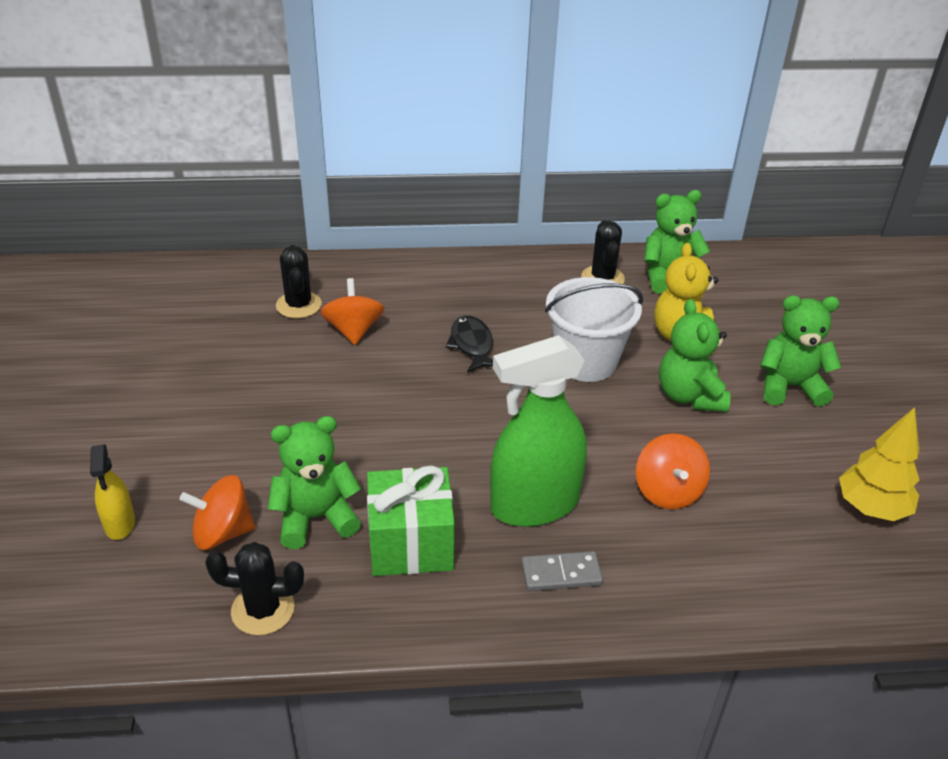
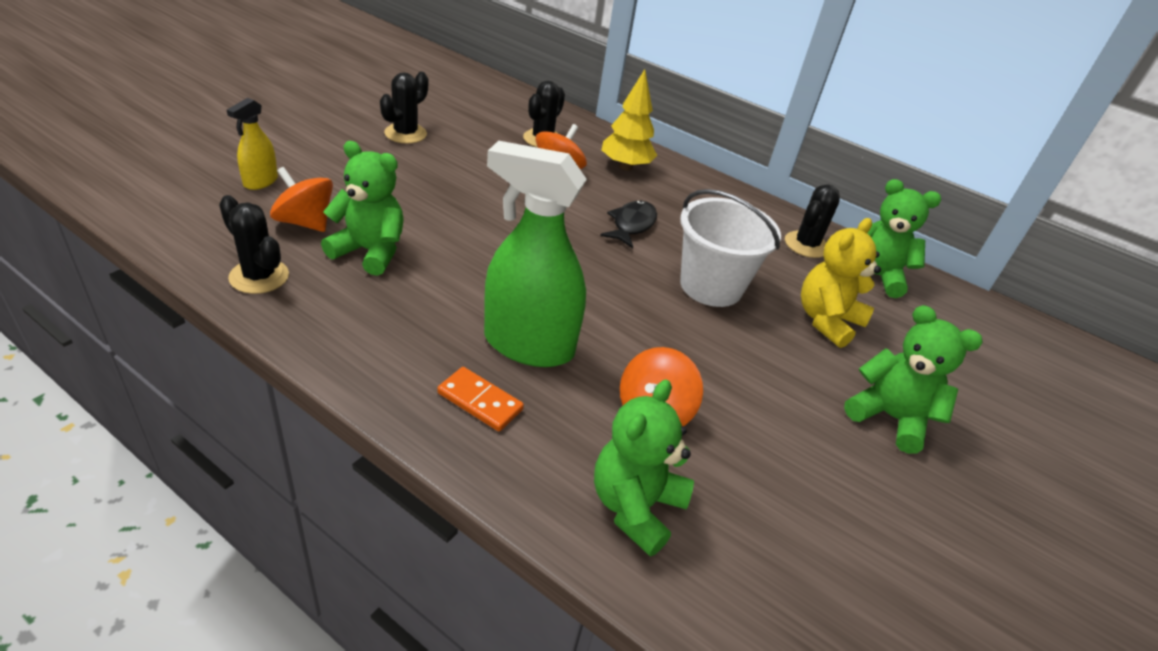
camera: 35 degrees right, 0 degrees up
(174, 380) = (405, 134): none -> black cactus
(411, 544) = (404, 307): green gift -> none
(561, 573) = (480, 401): grey domino -> orange domino
(689, 396) = (773, 362): green teddy bear -> green teddy bear (635, 506)
(871, 508) = (848, 568): yellow tree -> yellow tree (625, 167)

